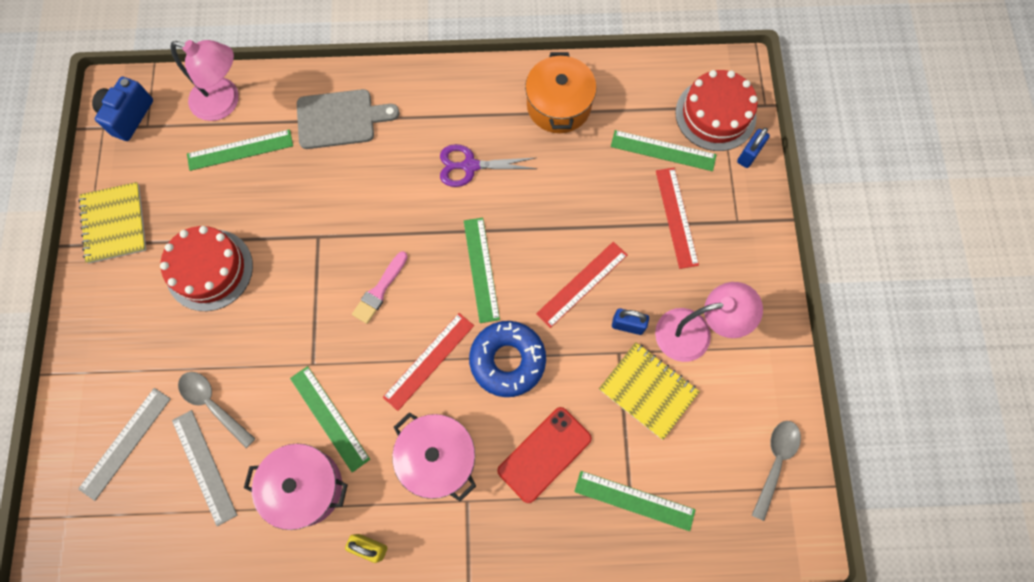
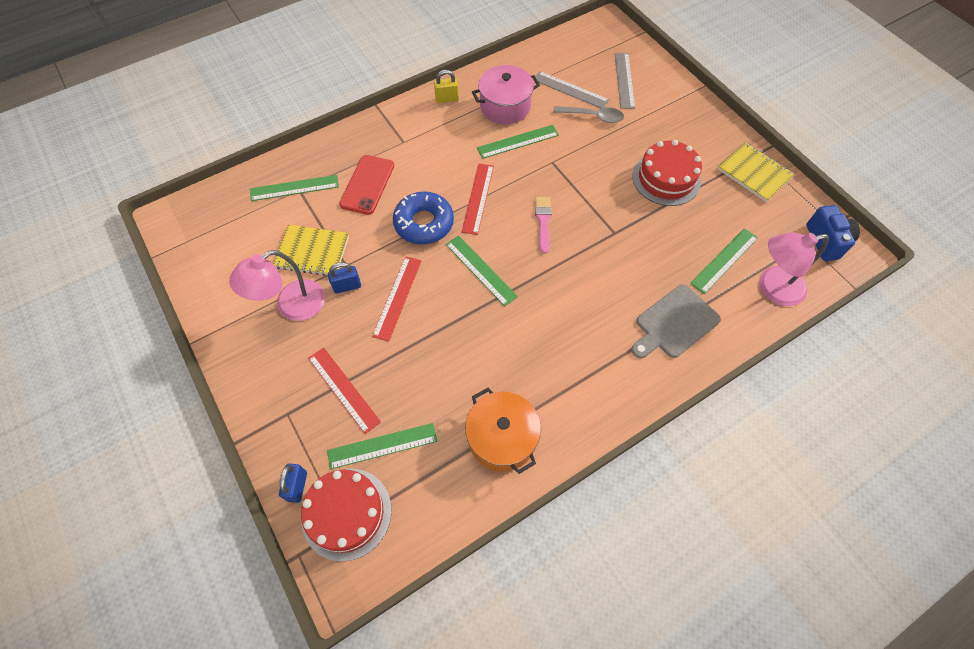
camera: 150 degrees right, 10 degrees down
(329, 418) = (518, 142): green ruler -> green ruler turned 45 degrees counterclockwise
(438, 458) = (435, 153): pink pot -> none
(470, 166) = (542, 341): purple scissors -> none
(775, 462) = (201, 251): grey spoon -> none

